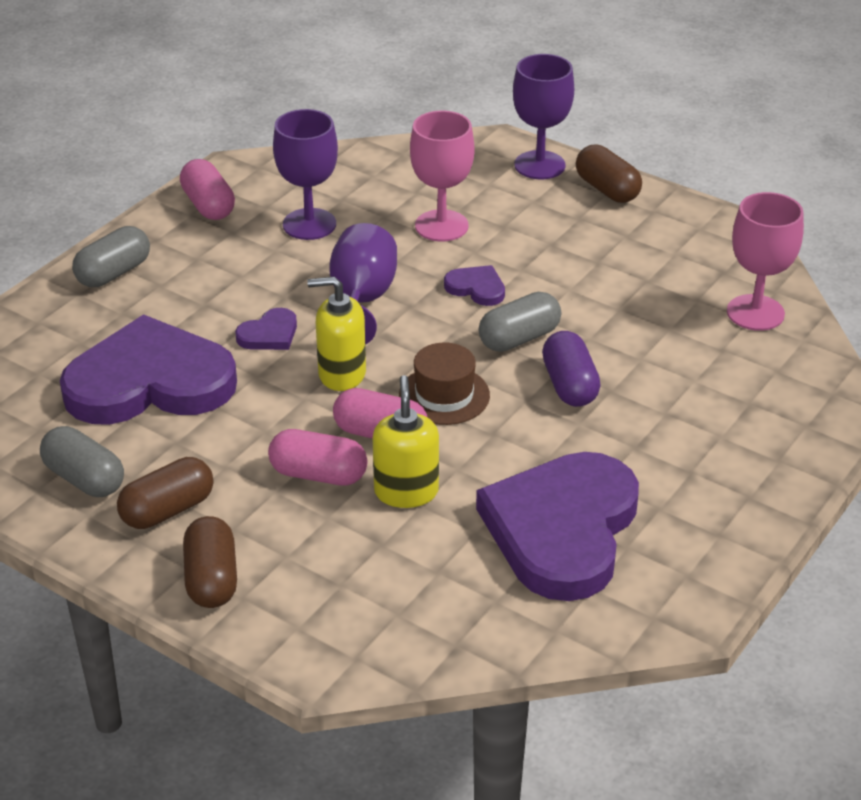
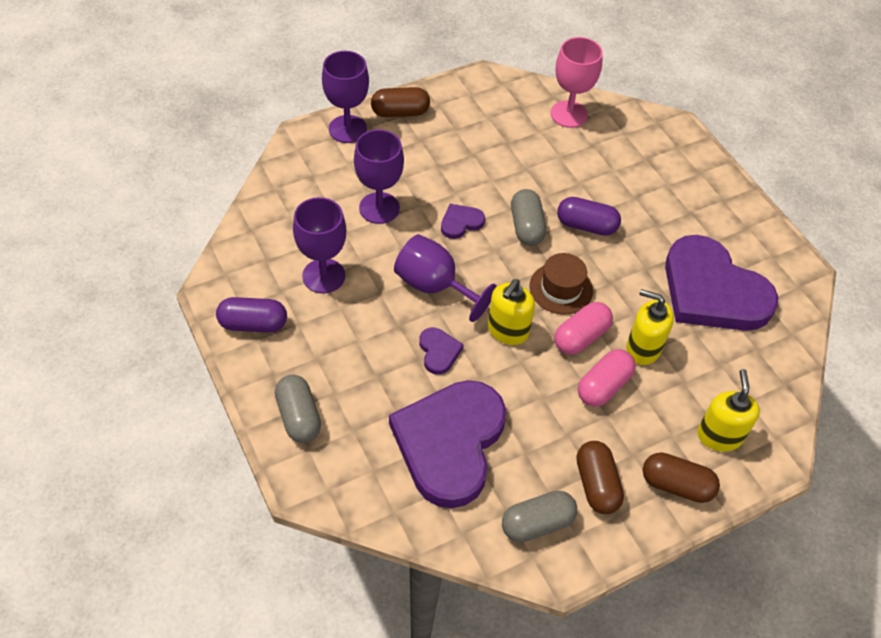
camera: 65 degrees left, 15 degrees up
(208, 205) = (253, 324): pink capsule -> purple capsule
(316, 599) = (719, 435): none -> yellow soap dispenser
(441, 226) = (379, 208): pink goblet -> purple goblet

